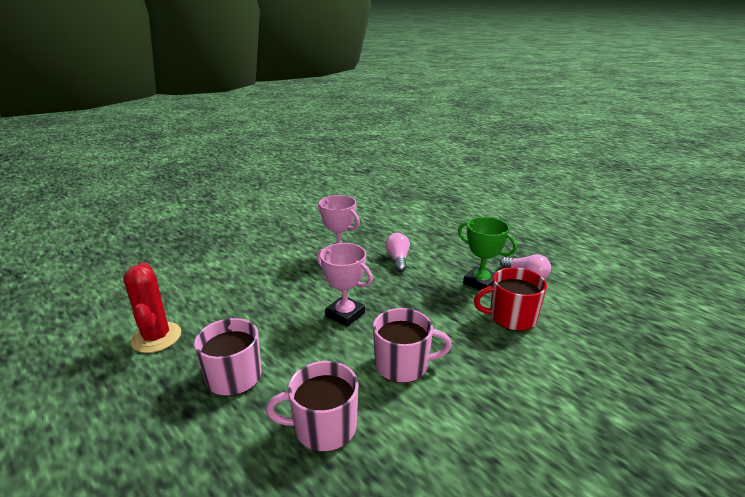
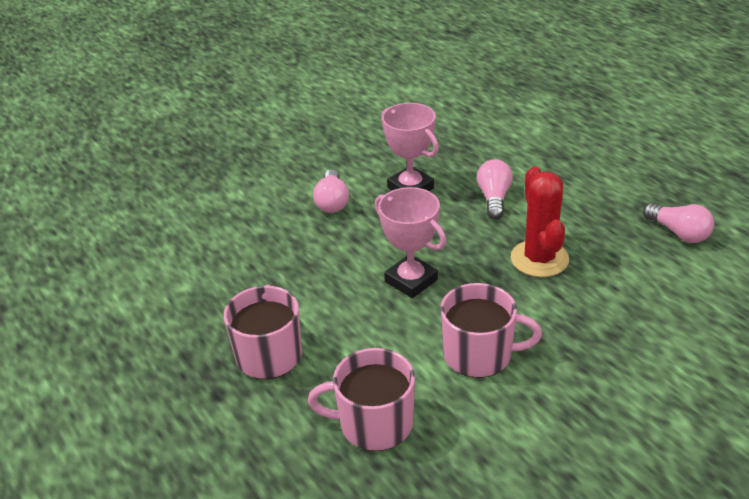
camera: 10 degrees right, 10 degrees up
(156, 337) = (172, 299): red cactus -> red cactus (539, 259)
(284, 266) = (332, 202): none -> pink light bulb
(480, 282) = (607, 241): green trophy -> none
(511, 317) = (639, 297): red mug -> none

